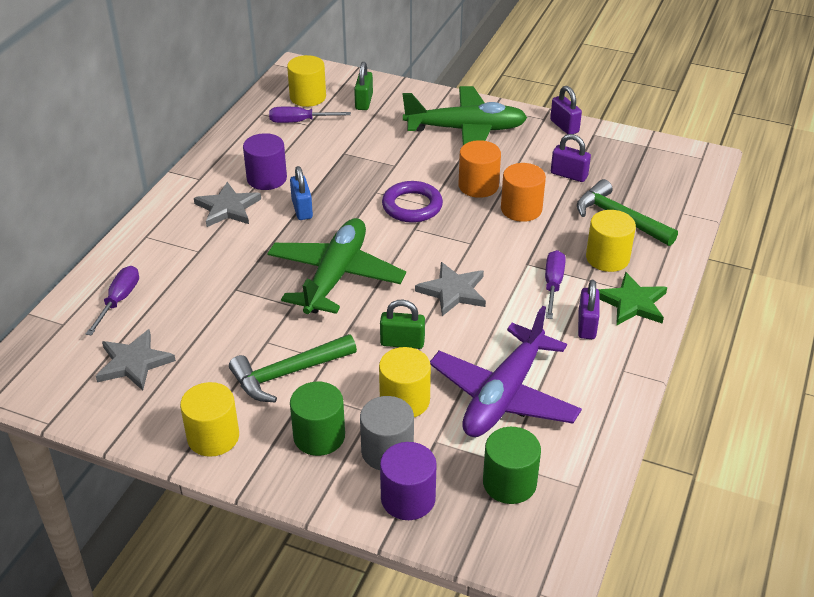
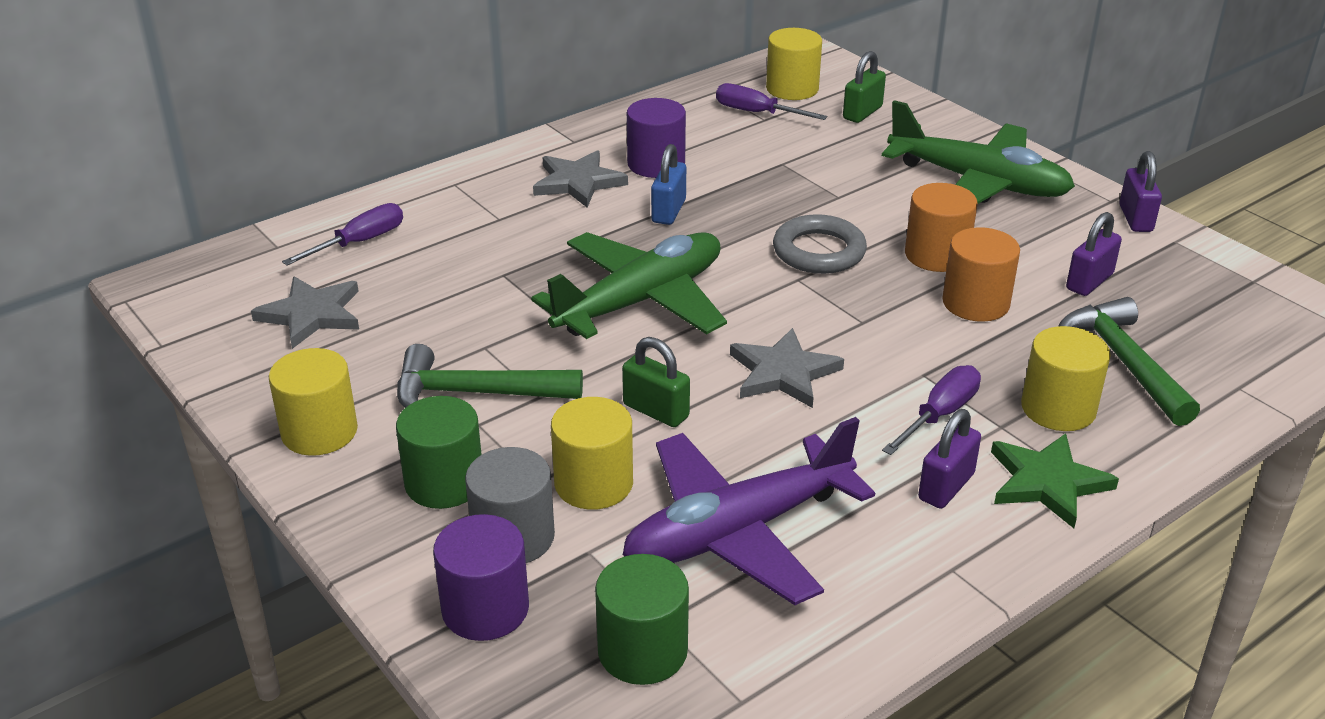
camera: 30 degrees right, 5 degrees down
(412, 206) = (819, 251): purple ring -> grey ring
(569, 175) = (1089, 281): purple padlock -> purple padlock turned 75 degrees clockwise

